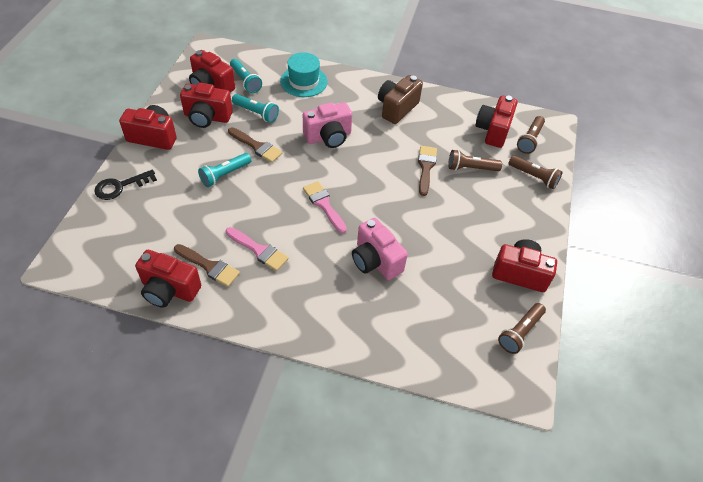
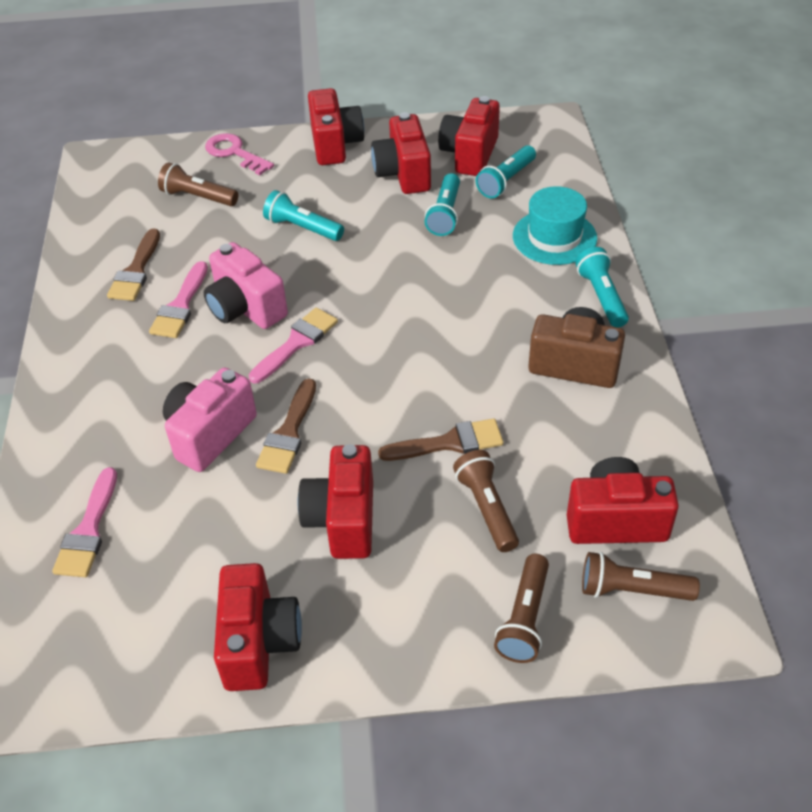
camera: 75 degrees right, 5 degrees down
(120, 186) = (235, 153): black key -> pink key
(169, 290) = (87, 251): red camera -> red camera (343, 520)
(257, 146) = (376, 238): brown brush -> brown brush (288, 433)
(328, 137) = (444, 304): pink camera -> pink camera (245, 308)
(357, 83) = (601, 296): none -> turquoise flashlight
(423, 333) = (88, 530): none -> pink brush
(520, 332) = (126, 668): brown flashlight -> brown flashlight (198, 197)

